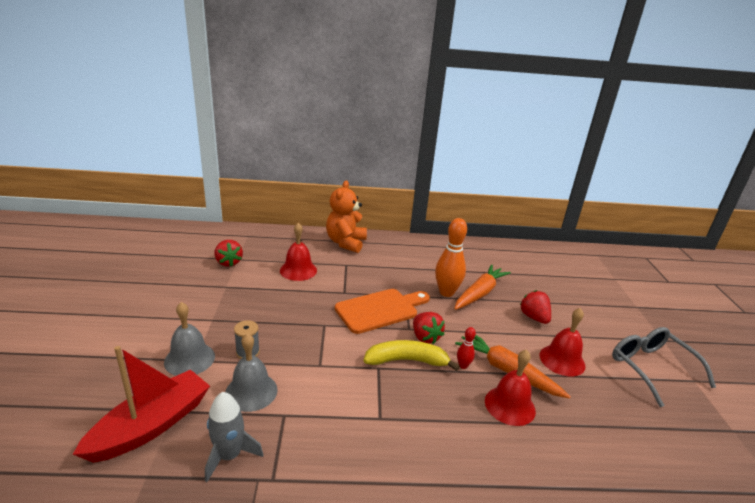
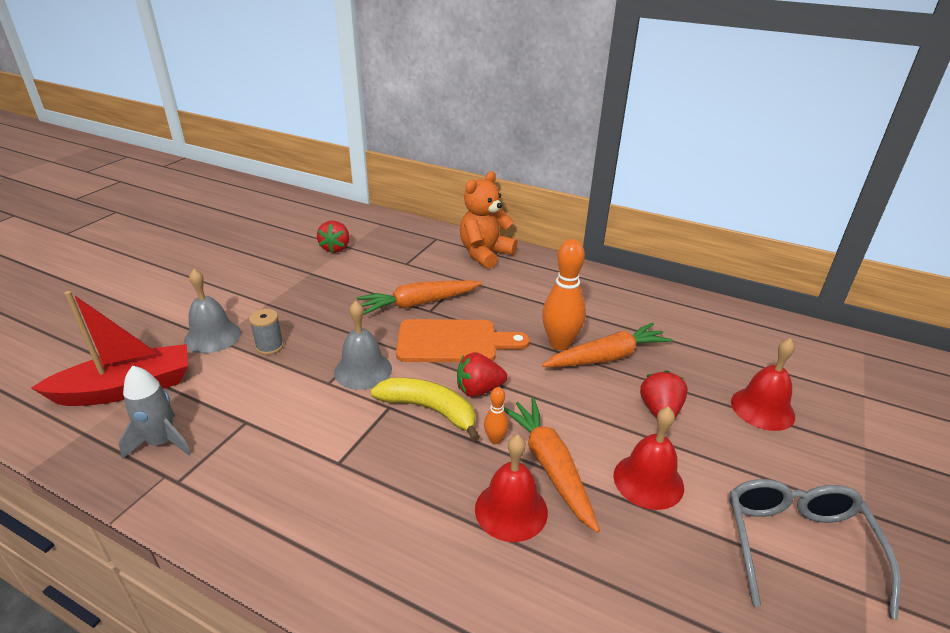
camera: 30 degrees right, 5 degrees up
(251, 391) = (237, 387): grey bell -> grey bell (363, 370)
(298, 270) = (400, 273): red bell -> red bell (762, 408)
(332, 289) = (418, 303): none -> orange carrot
(425, 337) = (479, 390): red strawberry -> red strawberry turned 75 degrees clockwise
(463, 366) = (495, 439): red bowling pin -> orange bowling pin

